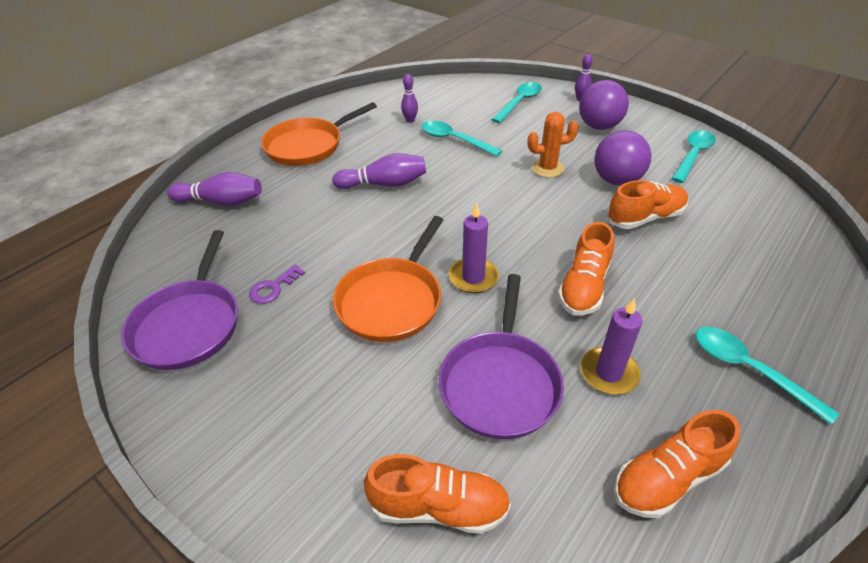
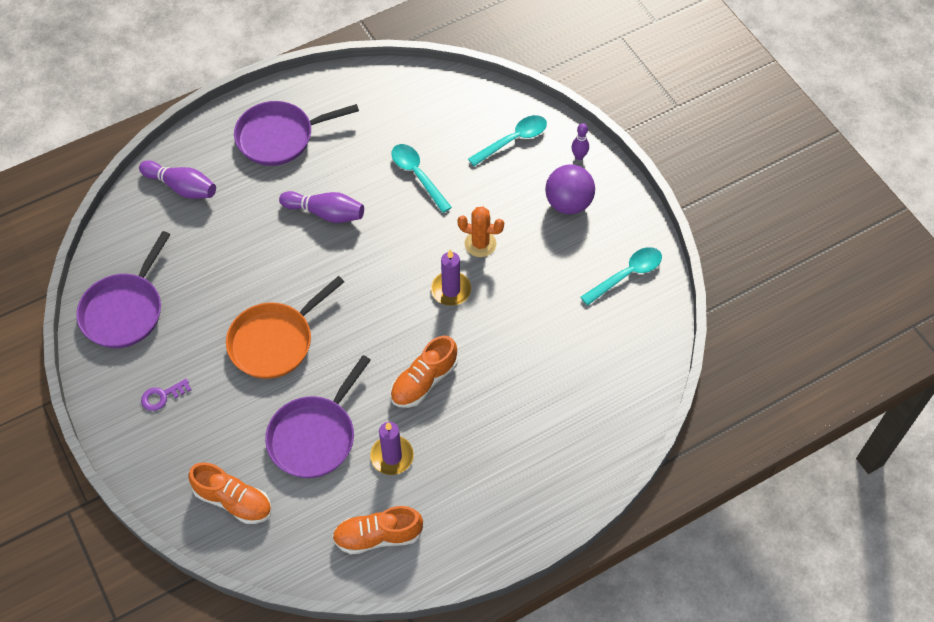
camera: 20 degrees right, 15 degrees up
(273, 288) = (193, 298): purple key -> purple key (162, 396)
(308, 146) = (279, 137): orange pan -> purple pan
(410, 120) = (390, 131): purple bowling pin -> none
(473, 277) = (346, 342): purple candle -> purple candle (451, 290)
(616, 180) = (532, 280): purple ball -> none
(645, 218) = (524, 332): orange shoe -> none
(749, 370) = (490, 490): turquoise spoon -> none

